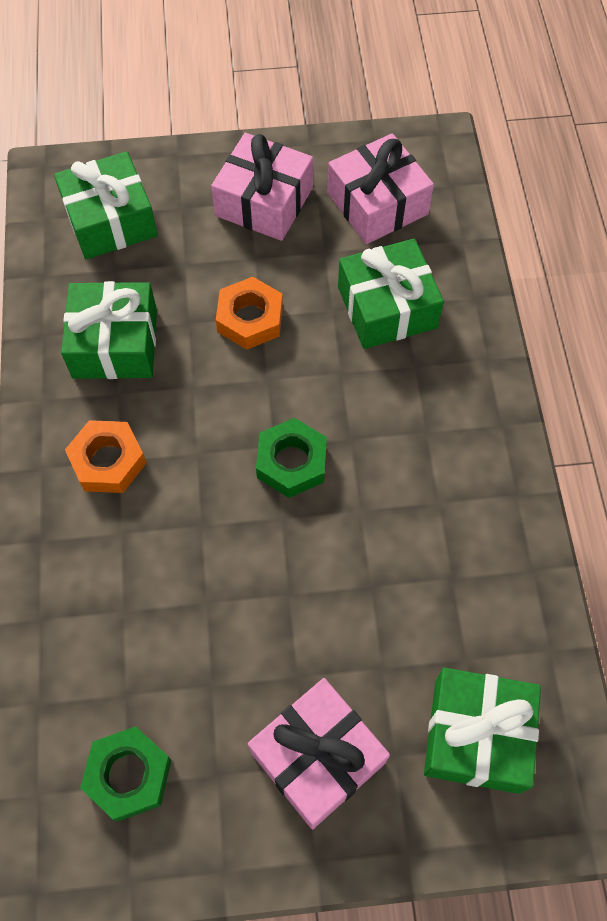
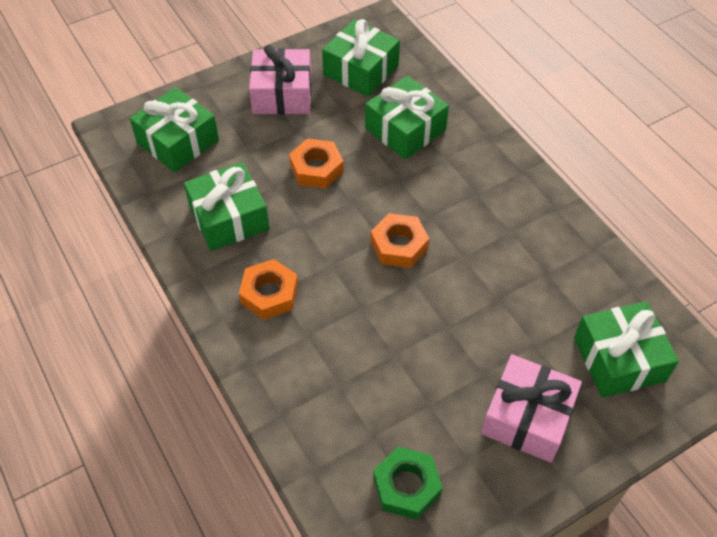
camera: 25 degrees left, 10 degrees down
(291, 462) = (399, 245): green nut -> orange nut
(377, 204) = (361, 70): pink gift -> green gift

